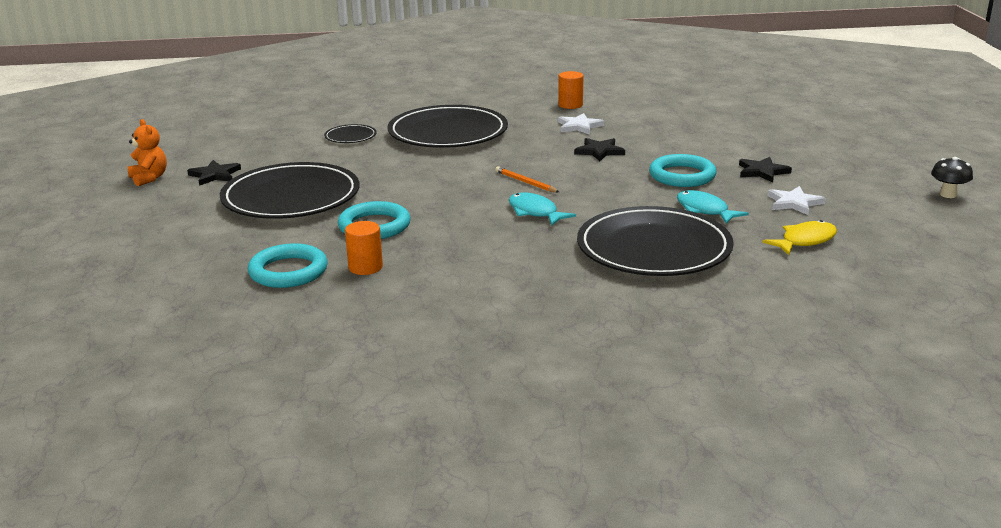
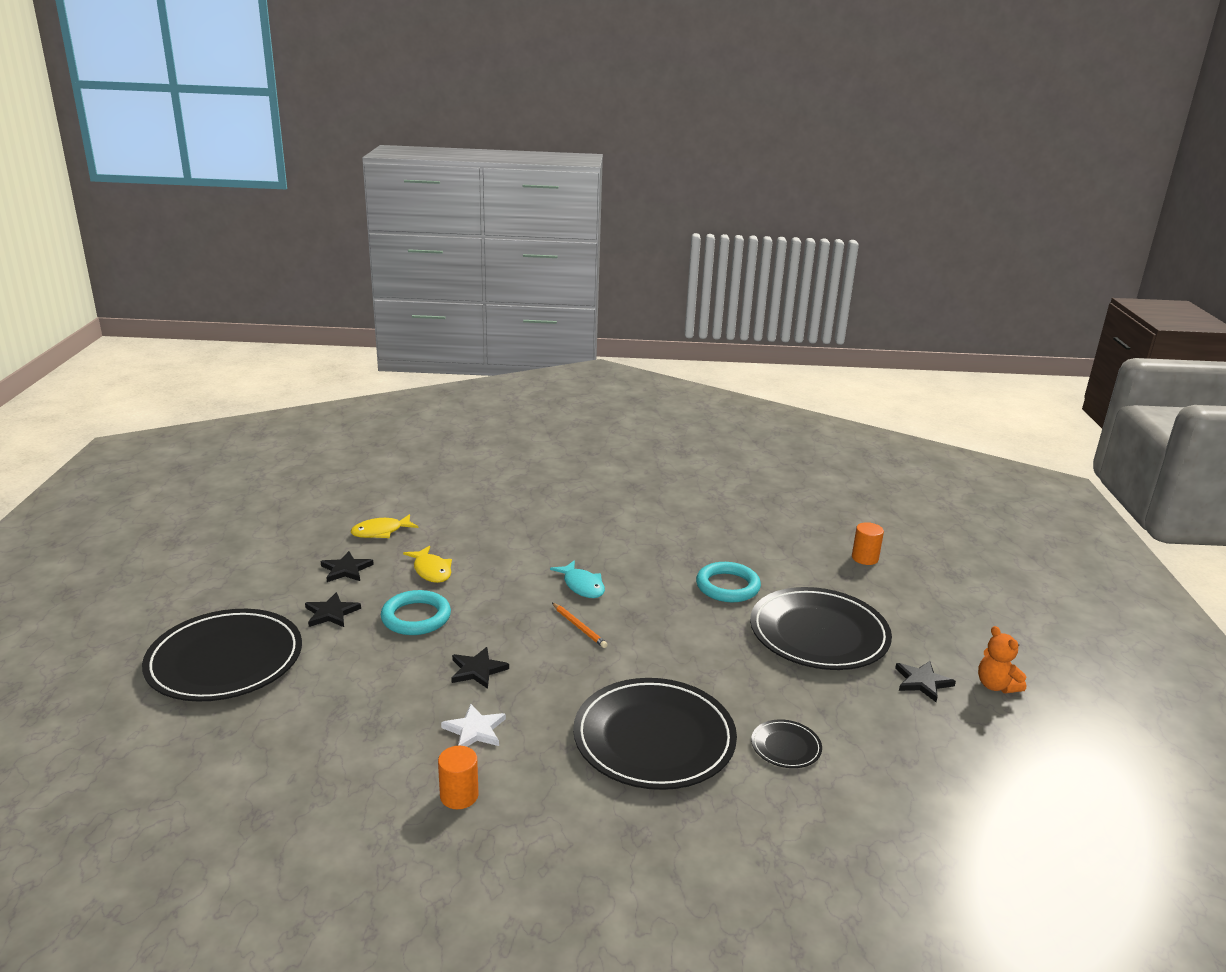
camera: 175 degrees left, 0 degrees up
(288, 271) = (787, 549): turquoise ring -> none
(365, 267) = (728, 546): orange cylinder -> orange cylinder (865, 558)
(654, 248) = (501, 538): black plate -> black plate (225, 660)
(704, 210) = (431, 570): turquoise fish -> yellow fish
(794, 203) = (346, 569): white star -> black star
(948, 194) = (201, 563): black mushroom -> none

